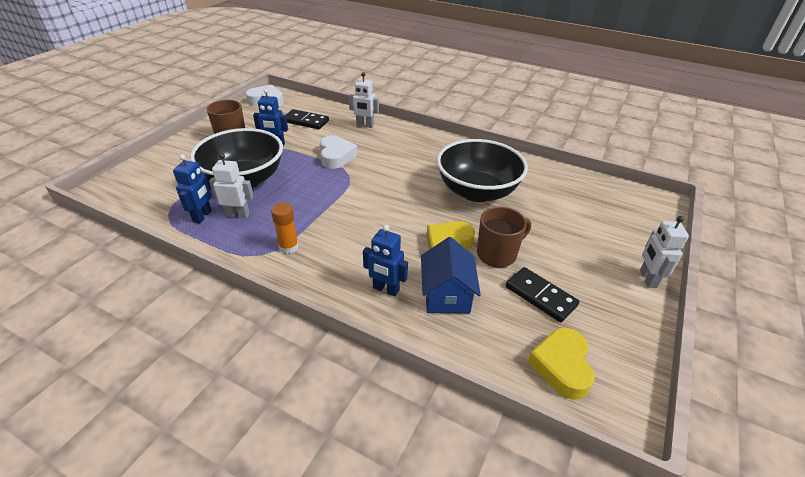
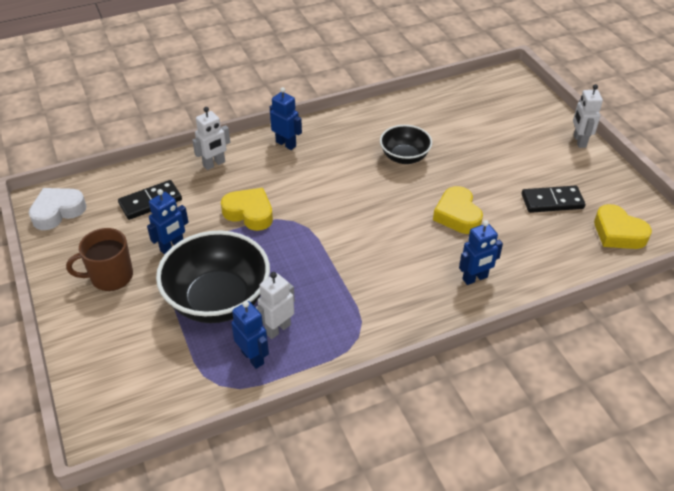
camera: 50 degrees left, 5 degrees up
(288, 247) = (365, 313): orange glue stick -> none
(336, 156) = (249, 213): white heart -> yellow heart
(419, 140) = (286, 144): none -> blue robot
(446, 295) = (510, 248): blue house -> none
(477, 191) = (404, 157): black bowl -> black bowl, size x0.57
(497, 254) = (491, 194): brown mug -> none
(647, 279) = (579, 141): white robot -> white robot turned 45 degrees clockwise

